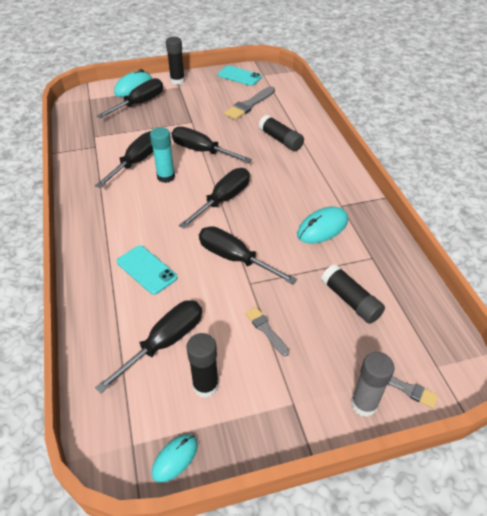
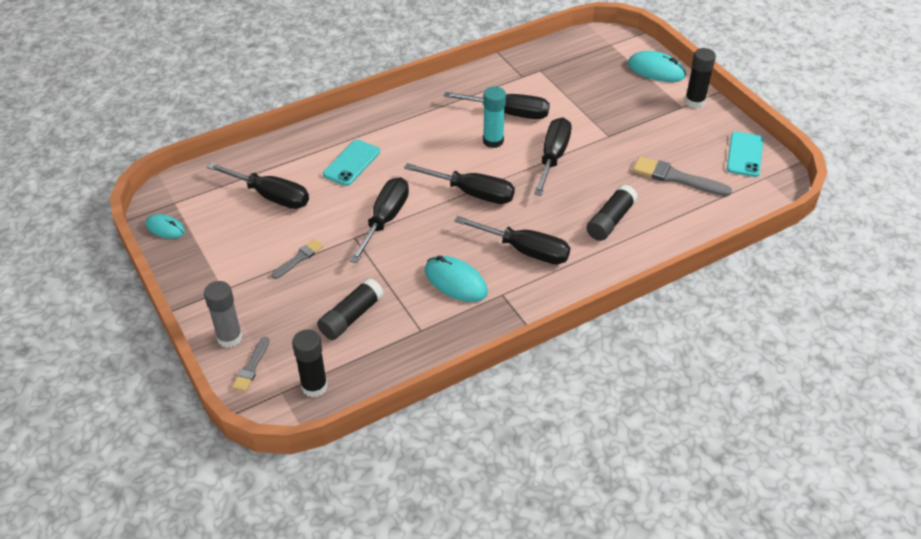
camera: 75 degrees right, 0 degrees up
(139, 103) = (623, 84): black screwdriver -> black screwdriver (524, 250)
(205, 385) = (232, 231): black glue stick -> black glue stick (314, 386)

